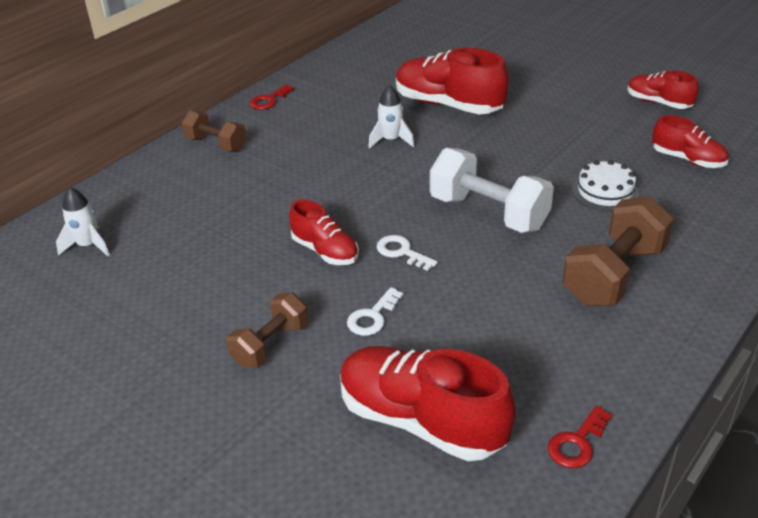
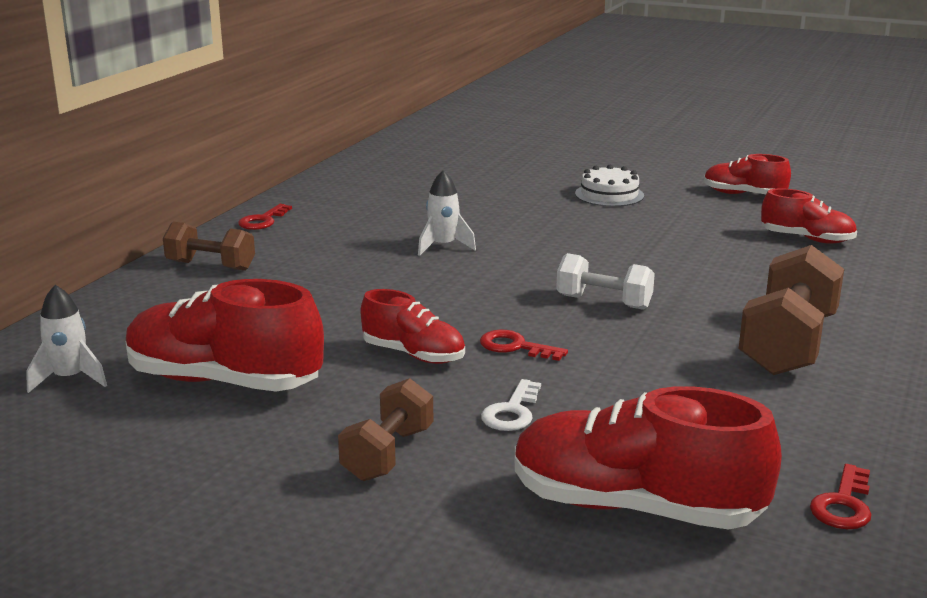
camera: 15 degrees left, 15 degrees down
(402, 252) = (515, 347): white key -> red key
(448, 105) = (498, 211): red shoe -> red shoe (224, 381)
(488, 213) = (604, 302): white dumbbell -> white dumbbell, size x0.61
(605, 191) = (731, 272): white cake -> white cake (609, 195)

